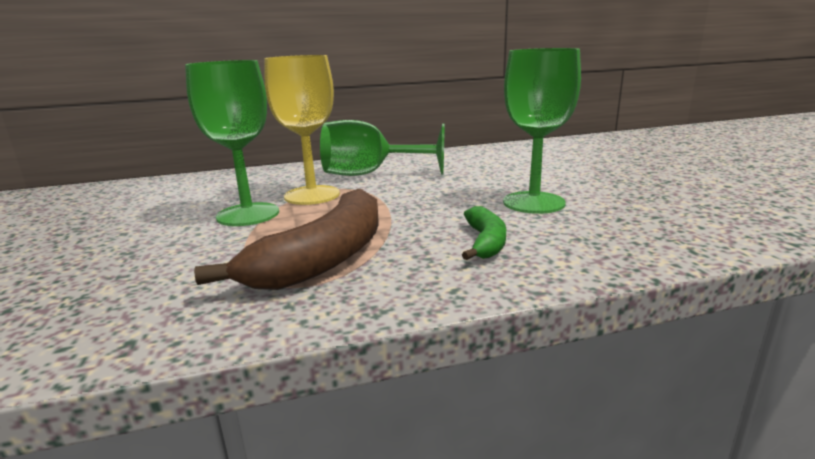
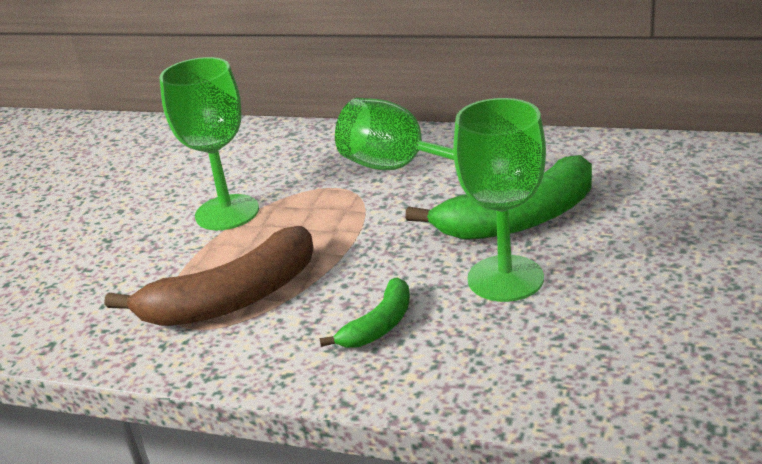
camera: 35 degrees right, 10 degrees up
(312, 195) = (307, 195): yellow goblet -> none
(493, 179) = (519, 219): none -> green banana

